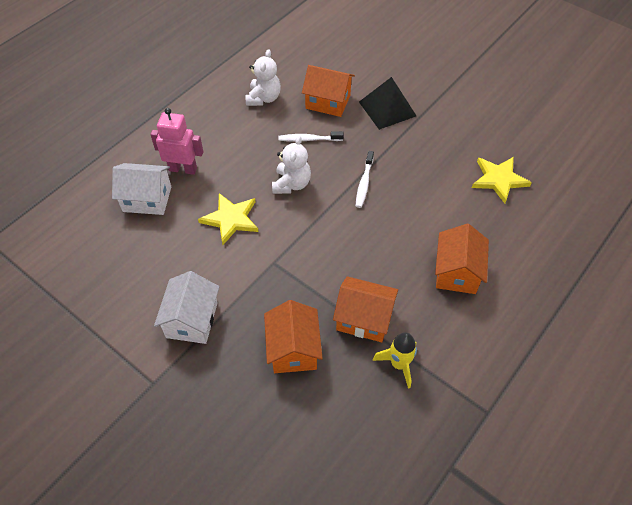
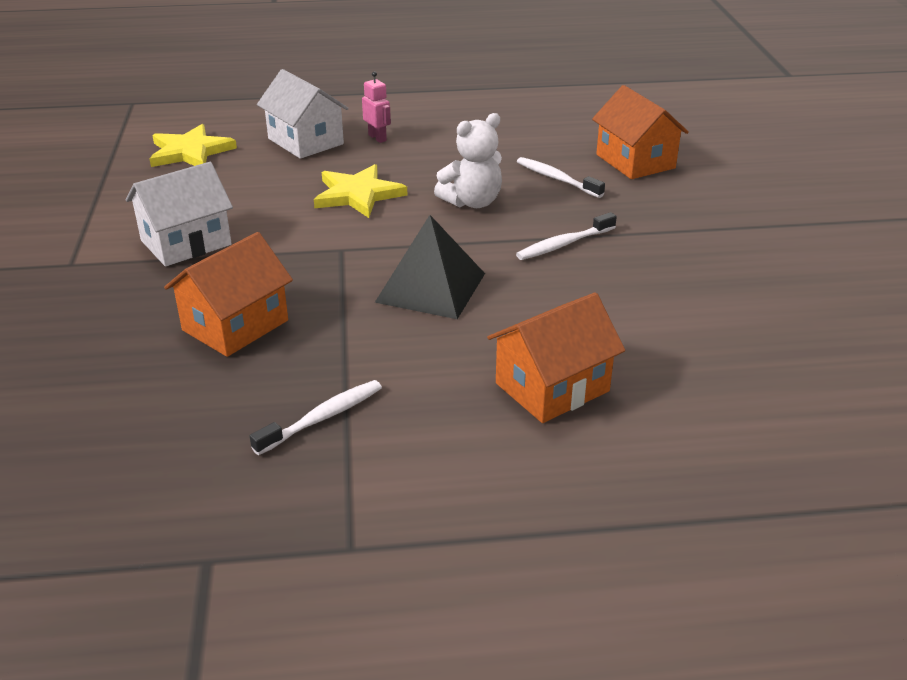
camera: 45 degrees right, 20 degrees down
(183, 169) = (377, 138): pink robot -> pink robot, size x0.57
(263, 98) = (559, 127): white teddy bear -> none
(364, 318) = (355, 352): orange house -> none
(387, 109) = (709, 200): black pyramid -> black pyramid (431, 287)
(398, 364) = (323, 417): yellow rocket -> white toothbrush
(499, 179) = (777, 339): yellow star -> yellow star (190, 152)

